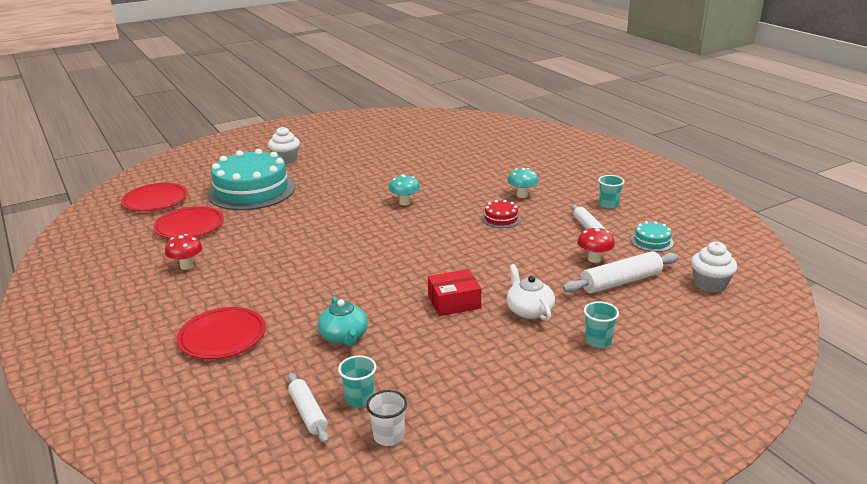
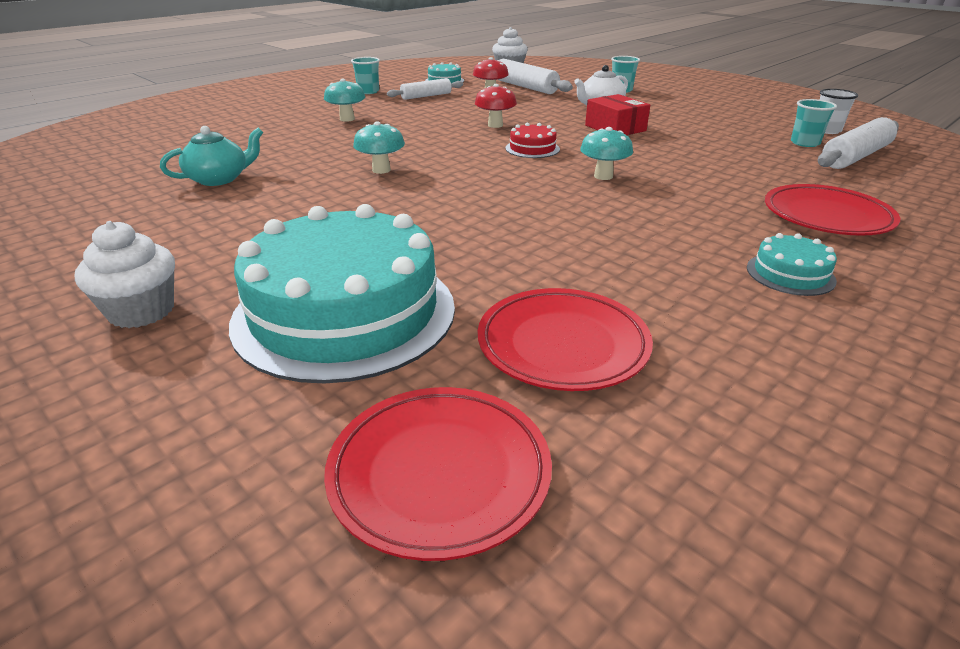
camera: 105 degrees left, 5 degrees up
(180, 294) = (790, 274): none -> turquoise cake
(187, 266) = (709, 295): red mushroom -> red mushroom (495, 125)
(308, 413) = (855, 156): white rolling pin -> white rolling pin, size x1.56
(344, 337) = (731, 160): turquoise teapot -> turquoise teapot (219, 179)
(347, 271) = (603, 176): none -> turquoise mushroom
(501, 218) = (416, 123): red cake -> red cake (532, 148)

